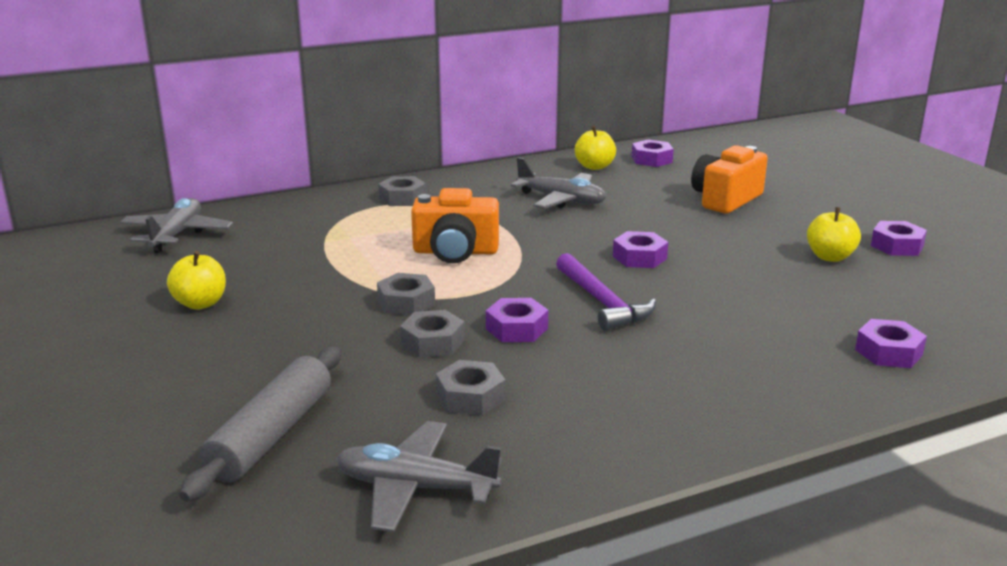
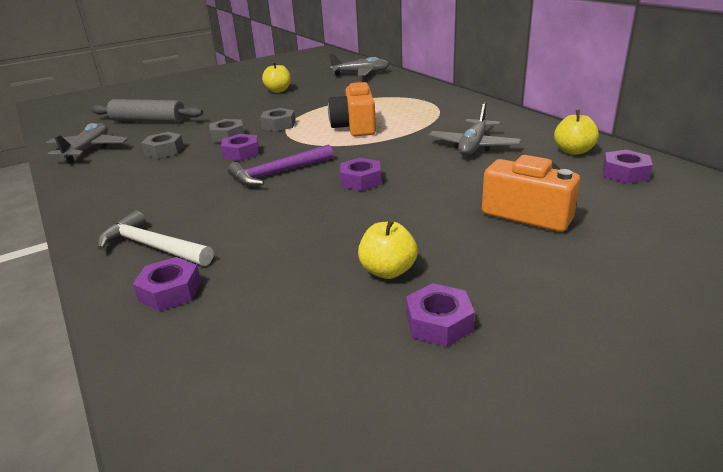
camera: 85 degrees right, 5 degrees up
(402, 198) = (443, 104): grey nut -> none
(801, 372) = (152, 246): none -> white hammer

